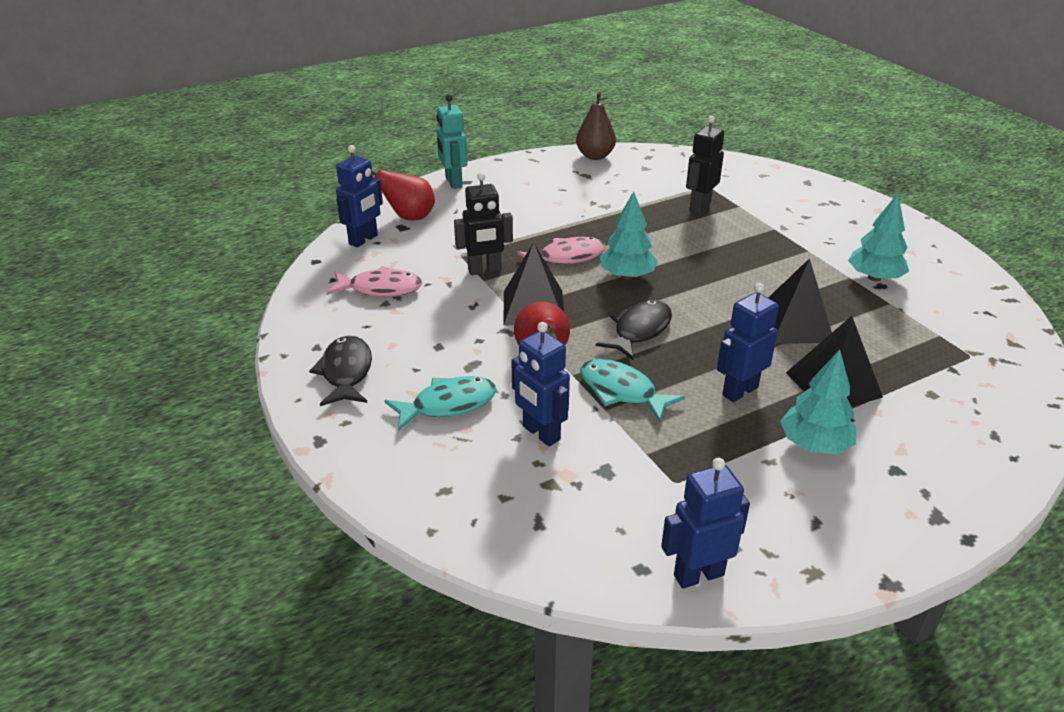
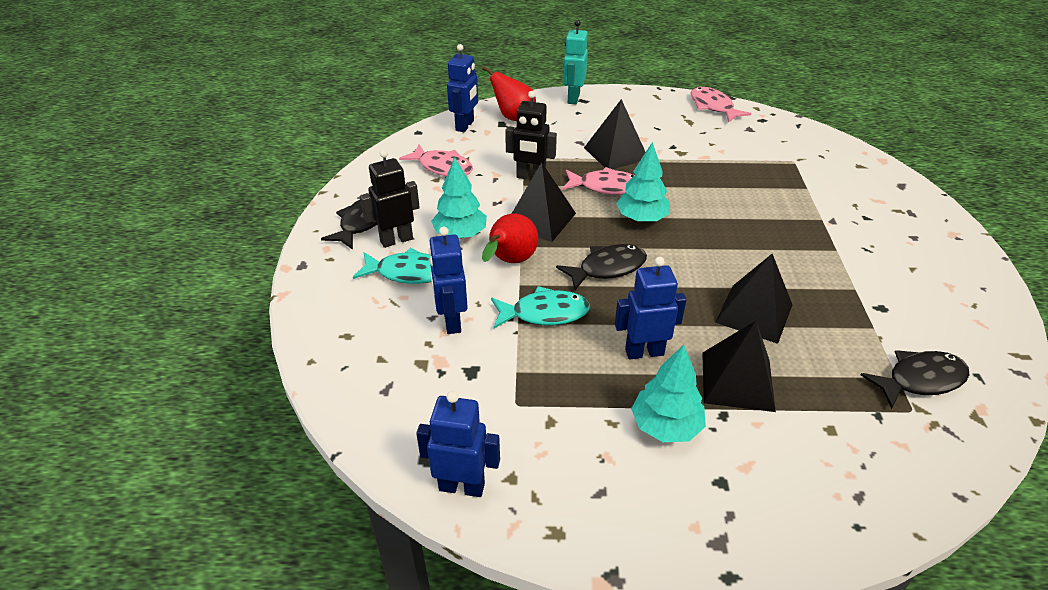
camera: 30 degrees right, 5 degrees up
(363, 240) = (465, 126): blue robot -> blue robot turned 45 degrees counterclockwise
(546, 223) = (615, 153): none -> black pyramid
(595, 156) = (713, 107): brown pear -> pink fish
(622, 391) = (544, 313): turquoise fish -> turquoise fish turned 105 degrees clockwise
(699, 206) = (767, 177): black robot -> black robot (396, 240)
(874, 278) = (881, 298): turquoise tree -> turquoise tree (460, 234)
(955, 331) = (920, 380): none -> black fish

